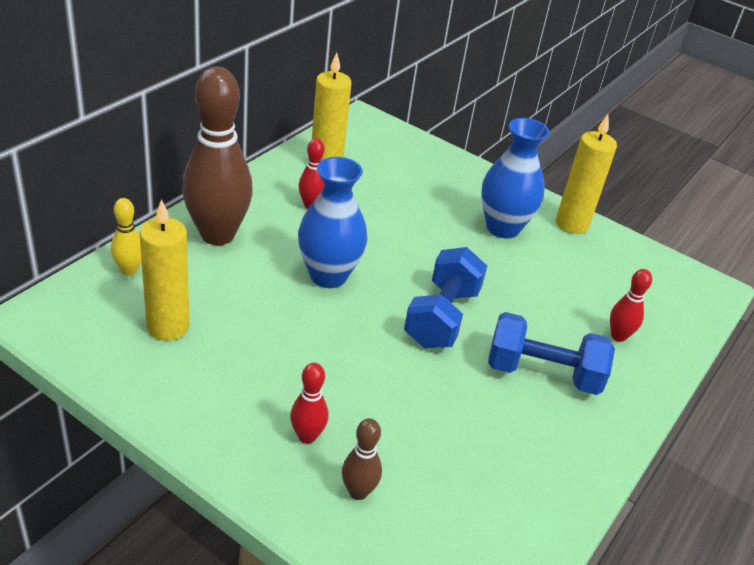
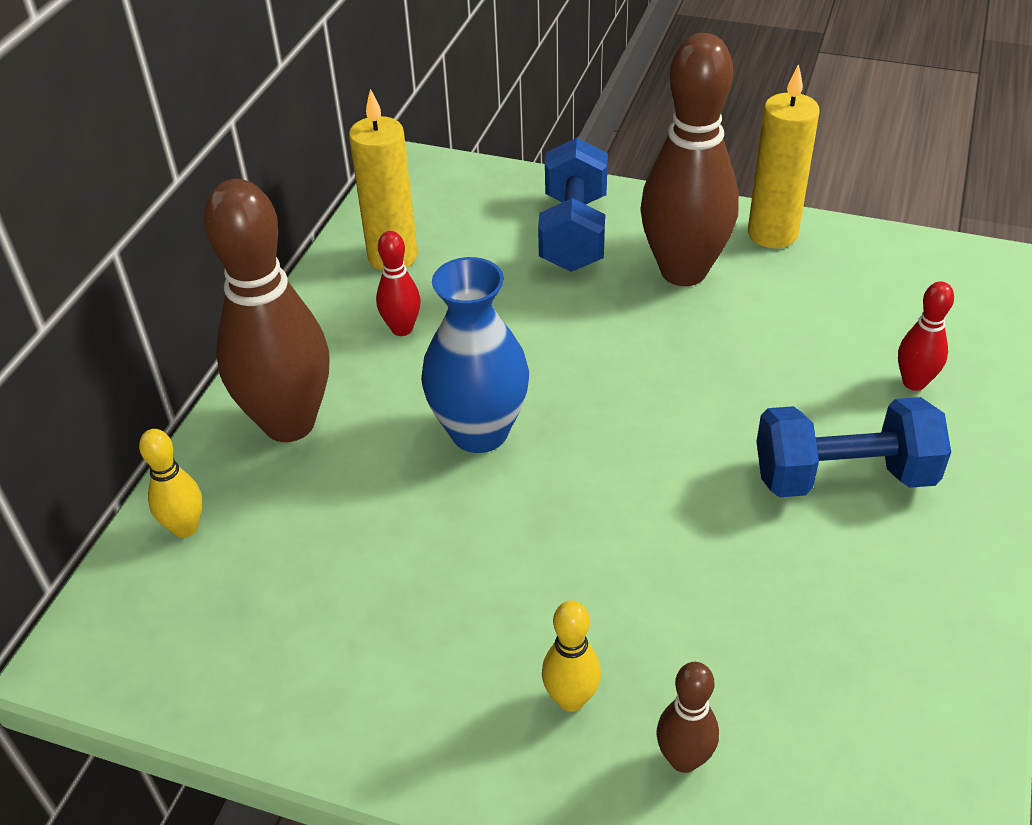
camera: 10 degrees left, 5 degrees up
(168, 326) = (287, 599): yellow candle -> none
(307, 436) = (571, 699): red bowling pin -> yellow bowling pin
(441, 317) = (667, 440): blue dumbbell -> blue dumbbell (573, 233)
(502, 228) = (683, 271): blue vase -> brown bowling pin

